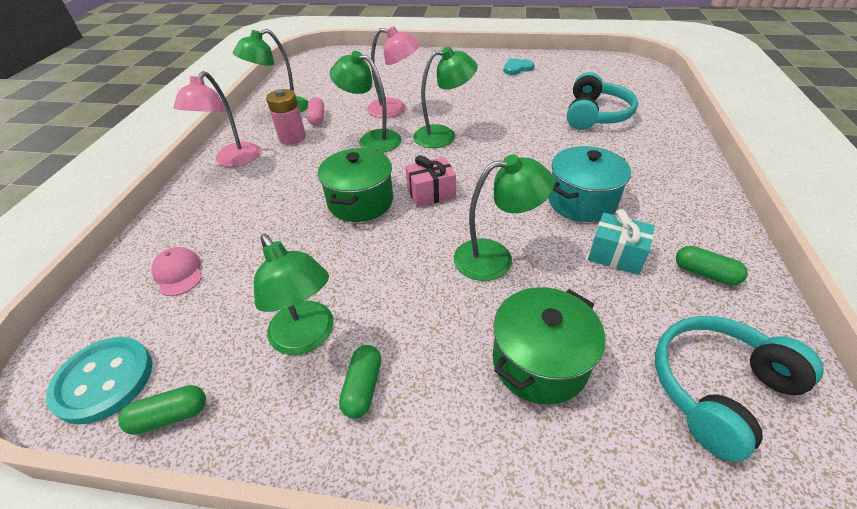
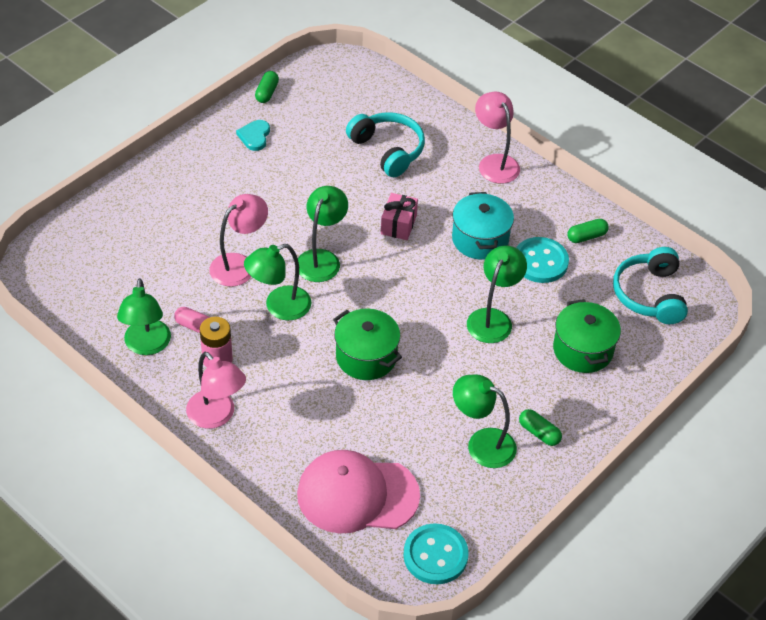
camera: 60 degrees left, 5 degrees up
(170, 416) = (490, 527): green capsule -> green capsule (267, 93)
(178, 273) = (357, 495): pink cap -> pink cap, size x2.30
(307, 337) = (482, 443): green lamp -> green lamp turned 150 degrees counterclockwise
(431, 193) = (395, 311): pink gift -> pink gift (398, 225)
(616, 255) = (540, 262): turquoise gift -> turquoise button
(681, 167) = (495, 162): none -> pink lamp

